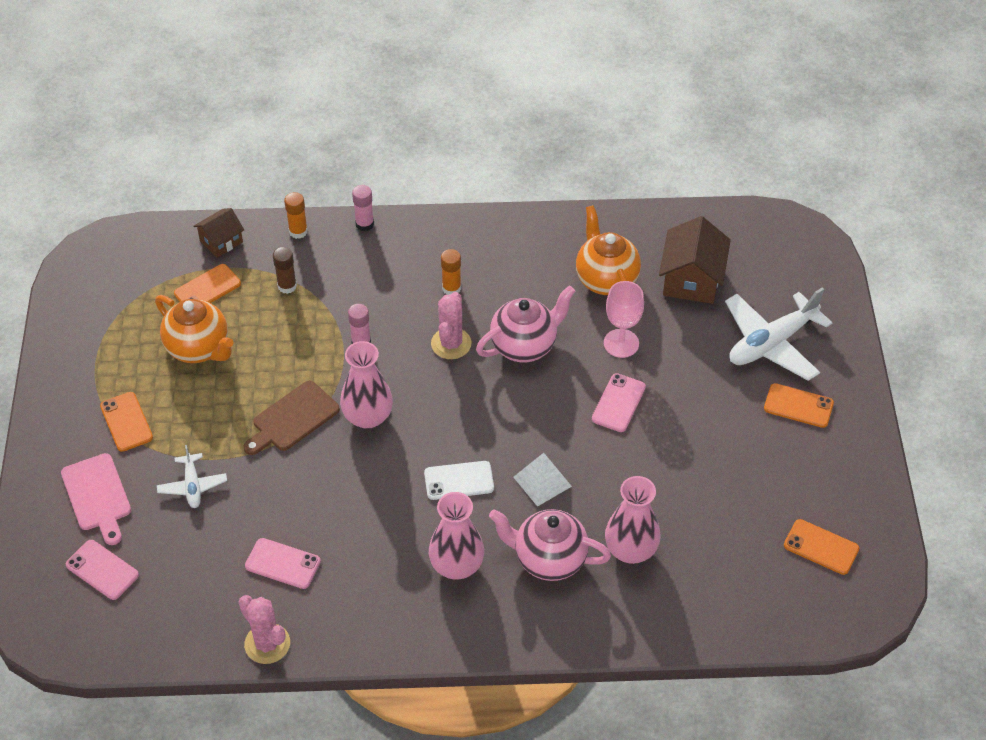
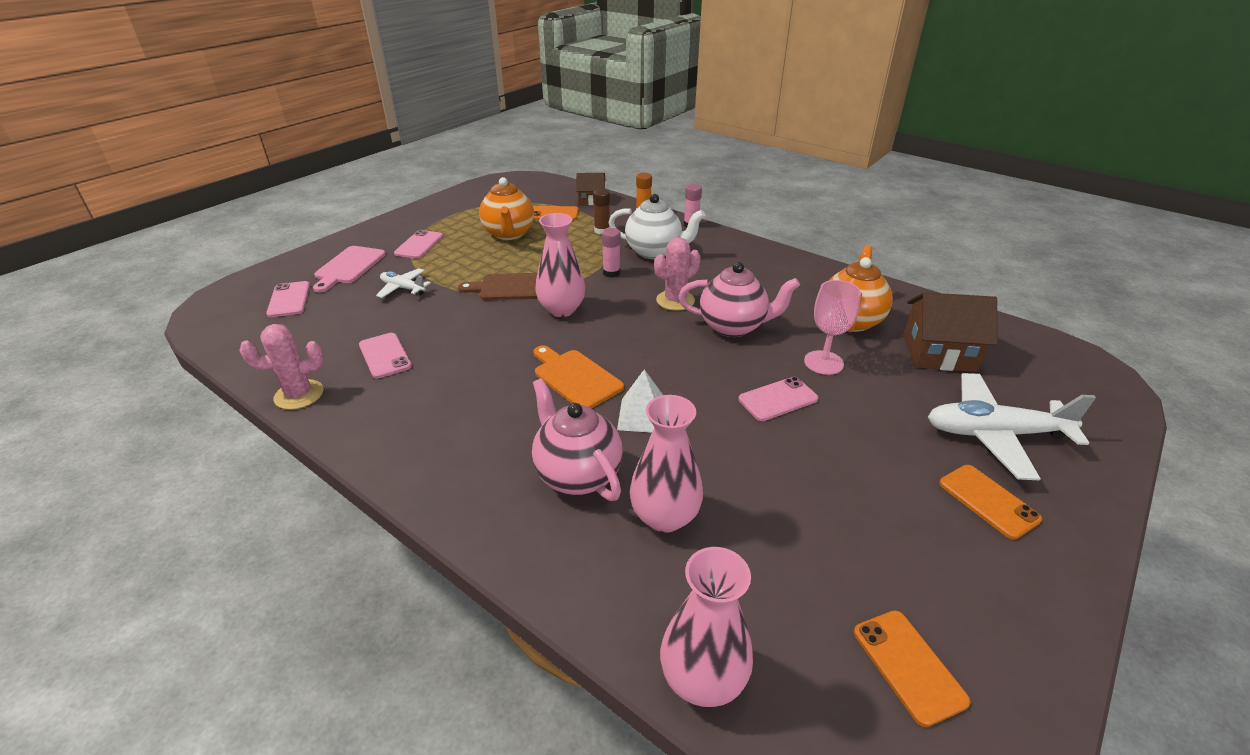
camera: 40 degrees right, 15 degrees down
(126, 422) = (419, 245): orange phone -> pink phone
(192, 486) = (403, 288): white plane -> white plane turned 90 degrees clockwise
(267, 644) = (299, 395): pink cactus -> pink cactus turned 75 degrees clockwise
(369, 288) = (654, 252): none -> white teapot
(451, 288) = (713, 274): orange glue stick -> none
(456, 565) = (496, 430): pink vase -> pink vase (702, 679)
(459, 481) = (575, 378): white phone -> orange cutting board
(691, 279) = (939, 353): brown house -> brown house turned 45 degrees clockwise

